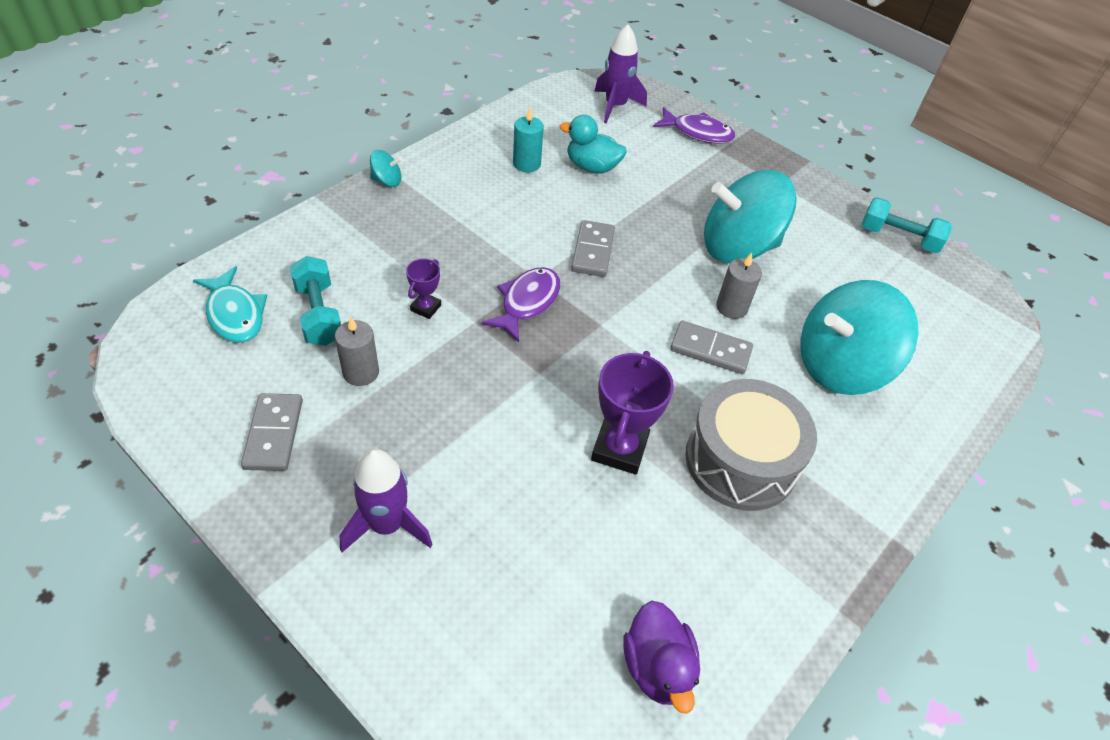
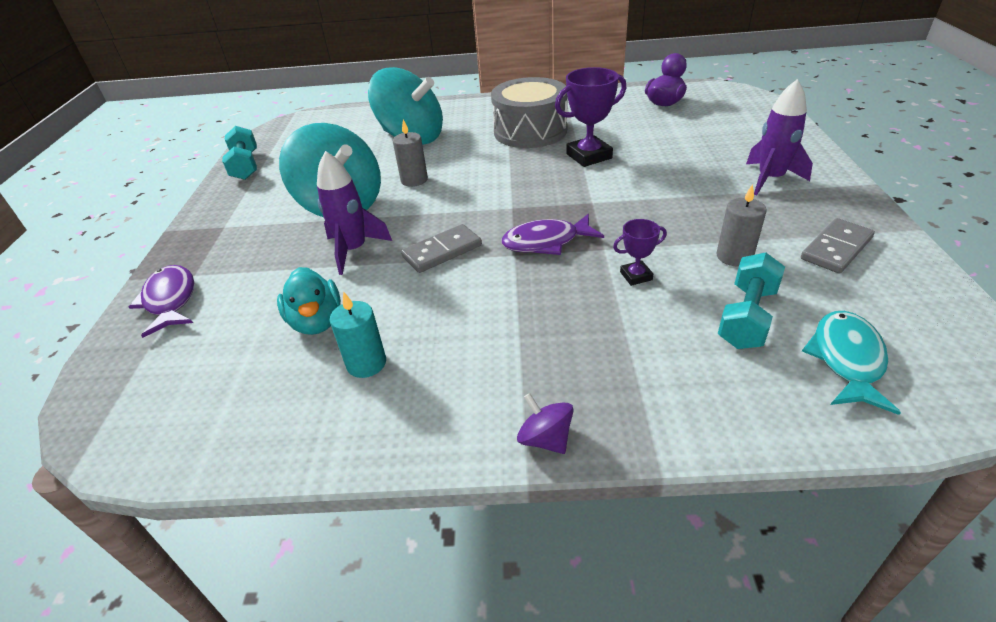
camera: 125 degrees left, 10 degrees down
(387, 181) = (545, 439): turquoise spinning top -> purple spinning top
(615, 106) = (160, 381): purple rocket -> purple rocket (354, 250)
(710, 350) = (466, 169): grey domino -> none

